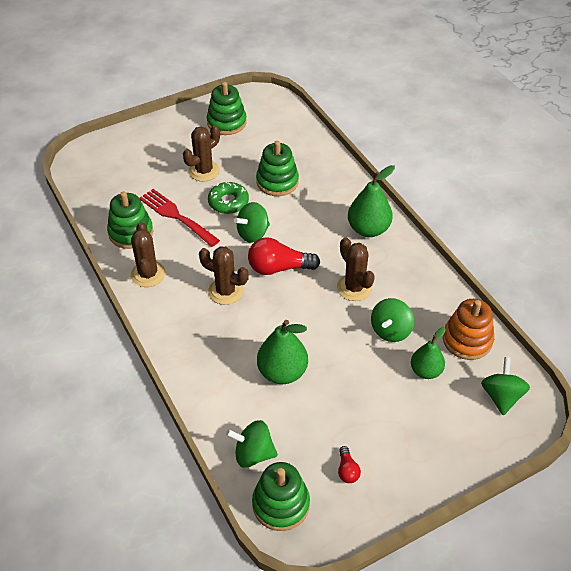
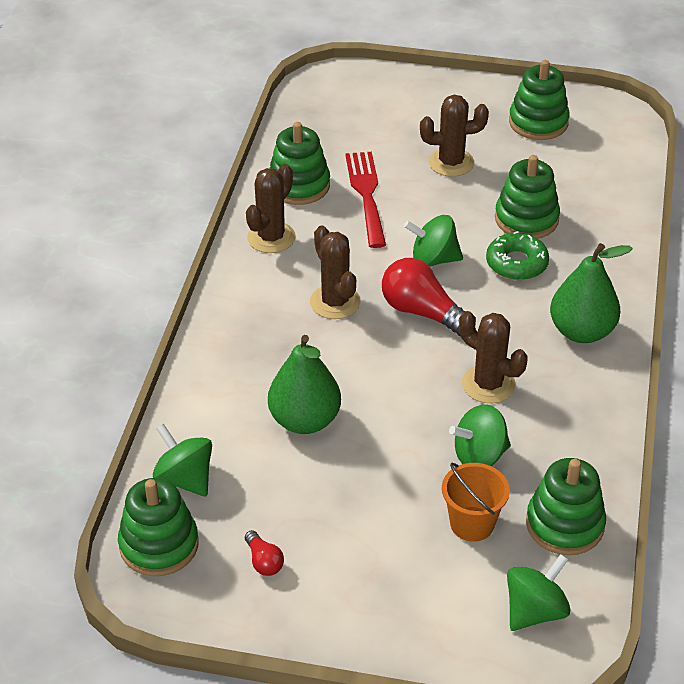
camera: 40 degrees right, 5 degrees down
(228, 202) = (442, 211): green donut -> green donut (516, 263)
(347, 470) = (264, 561): red light bulb -> red light bulb turned 60 degrees counterclockwise
(354, 288) = (488, 384): brown cactus -> brown cactus turned 60 degrees counterclockwise
(425, 371) = (472, 524): green pear -> orange bucket
(467, 340) = (564, 524): orange stacking toy -> green stacking toy

